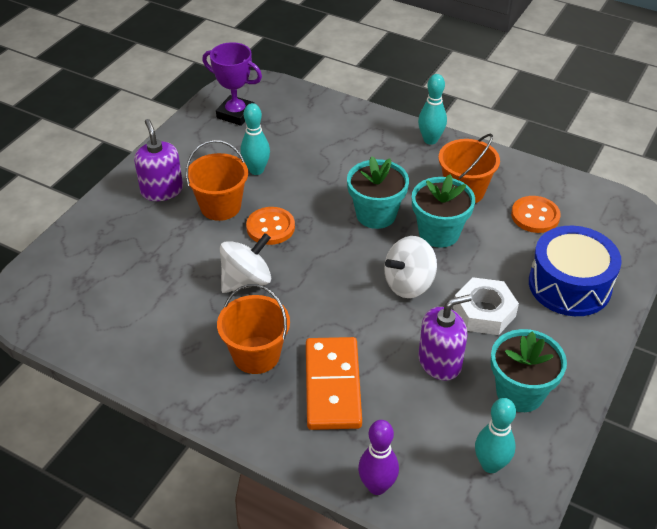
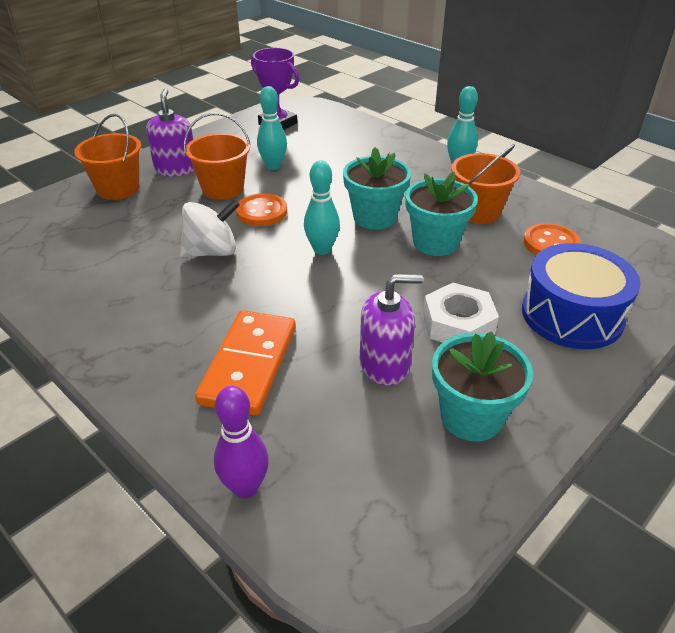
camera: 15 degrees right, 5 degrees down
(256, 355) = (183, 319): orange bucket -> orange bucket (118, 189)
(409, 284) = (382, 282): white spinning top -> none
(490, 465) = (401, 494): turquoise bowling pin -> turquoise bowling pin (322, 249)

